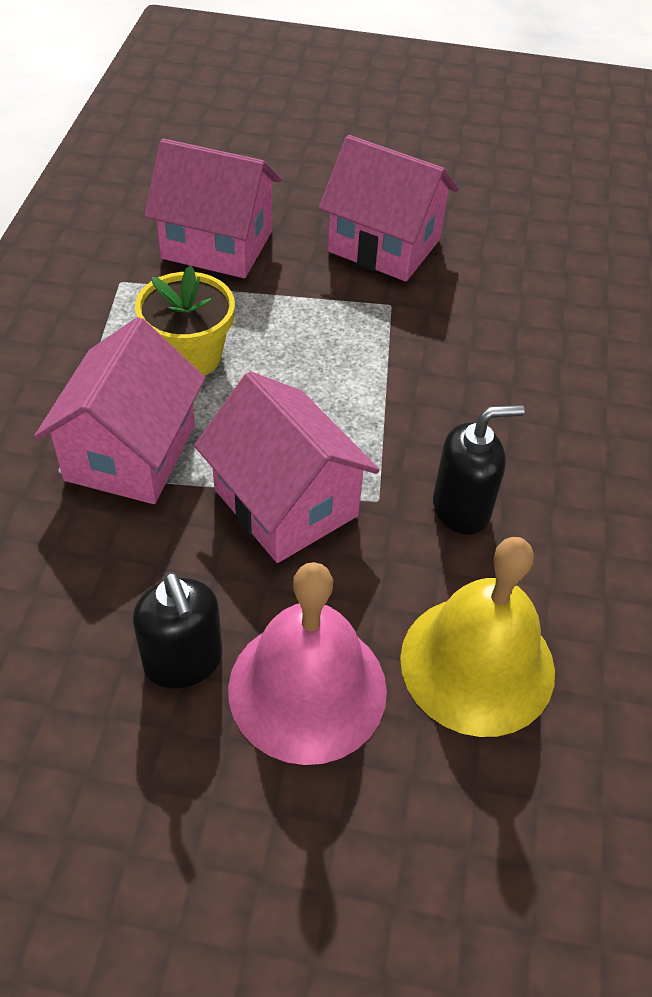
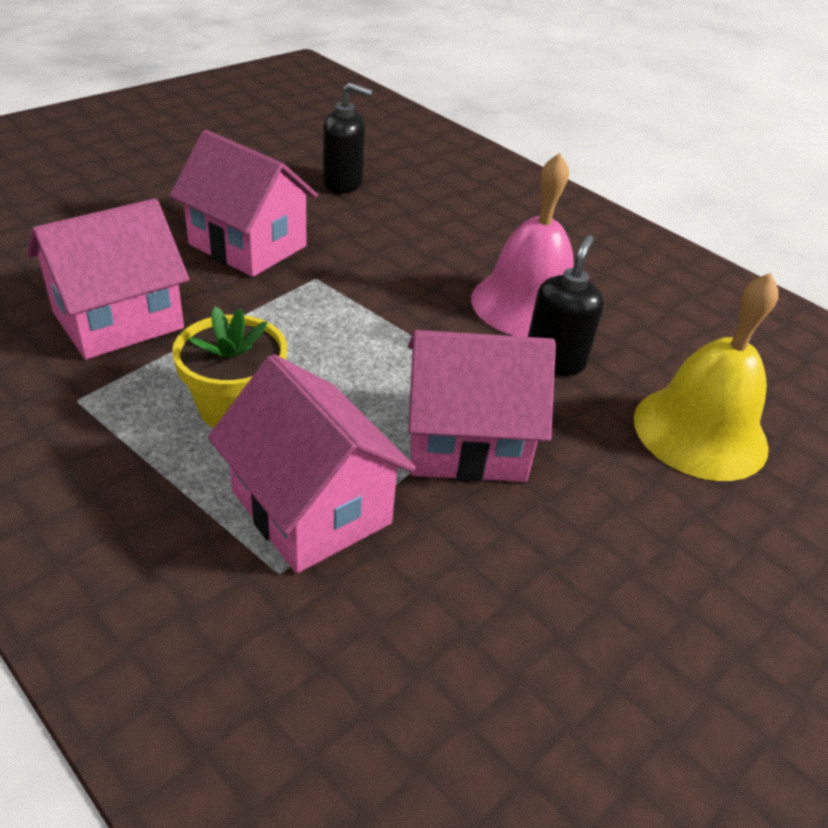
camera: 55 degrees left, 10 degrees down
(183, 661) = (587, 596): black soap dispenser -> black soap dispenser (343, 183)
(307, 689) = (666, 532): pink bell -> pink bell (527, 304)
(384, 245) = (248, 245): pink house -> pink house turned 60 degrees clockwise

